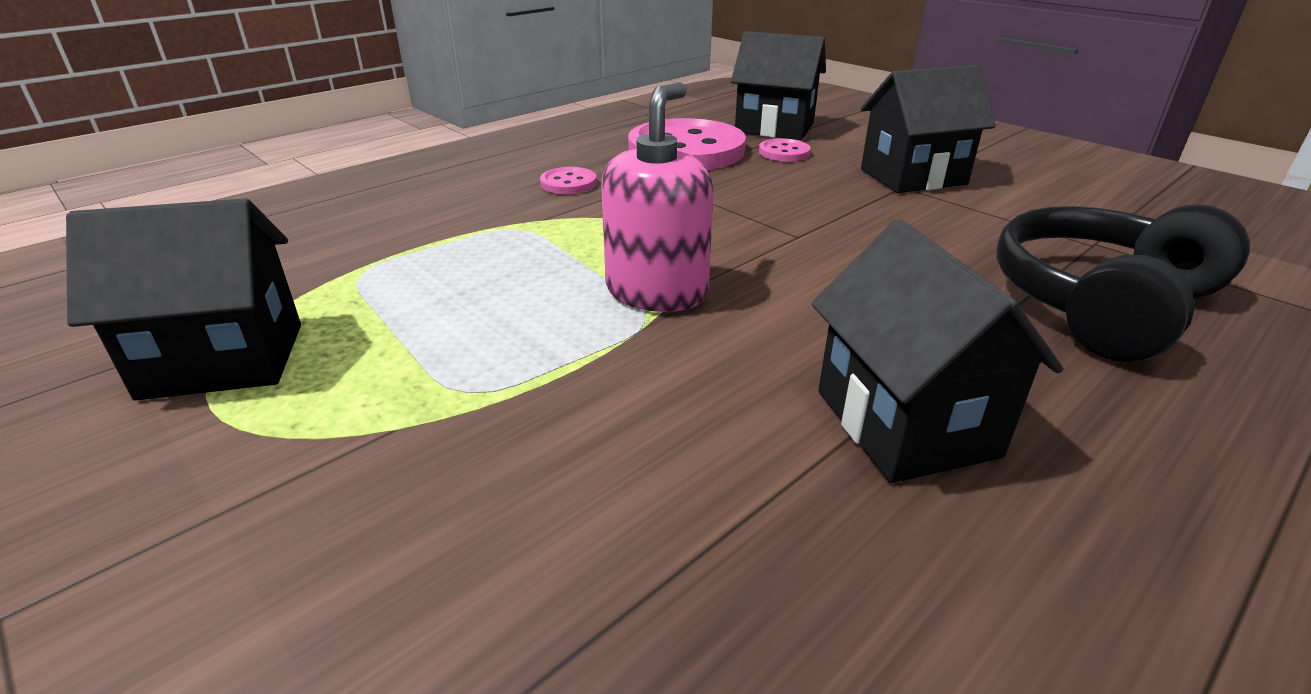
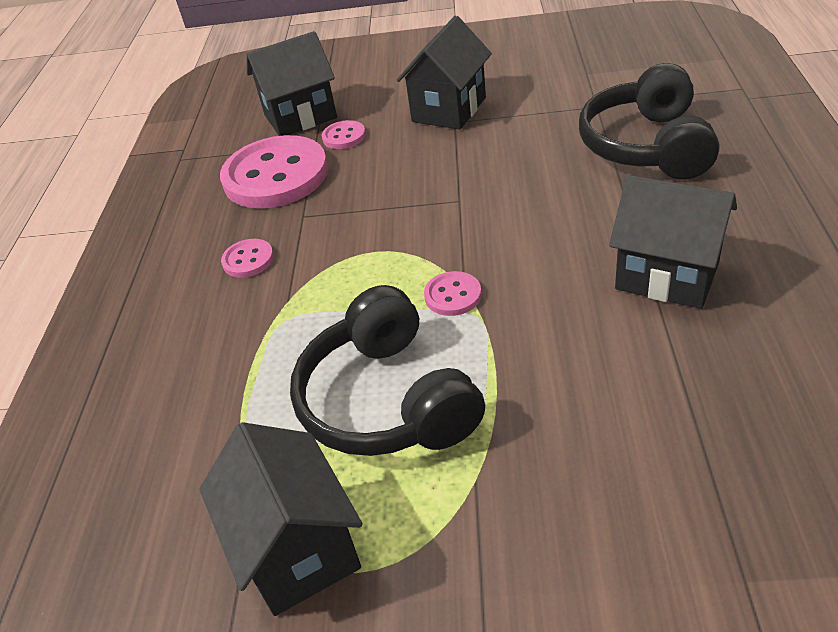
camera: 40 degrees left, 10 degrees up
(223, 360) = (298, 549): black house -> black house turned 60 degrees counterclockwise
(466, 322) = (388, 400): none -> black headphones
(657, 292) = (453, 295): pink soap dispenser -> pink button

